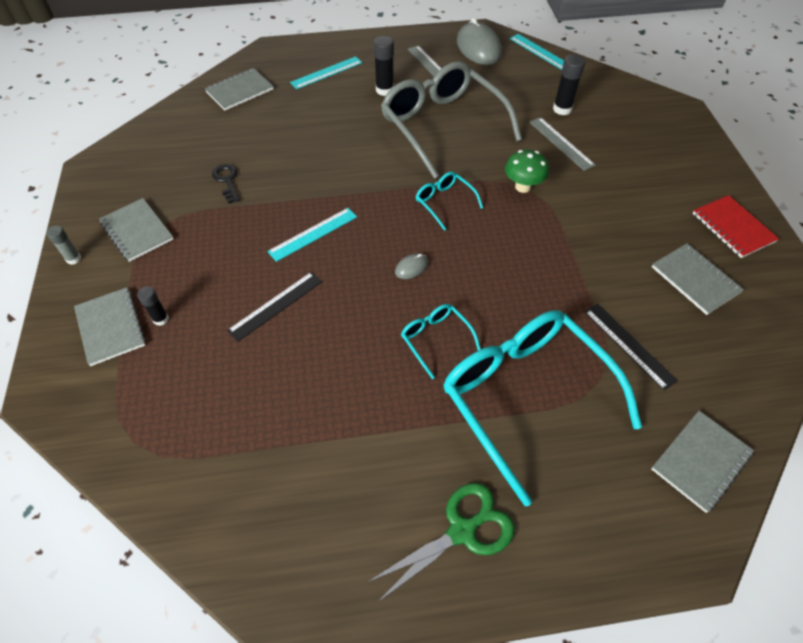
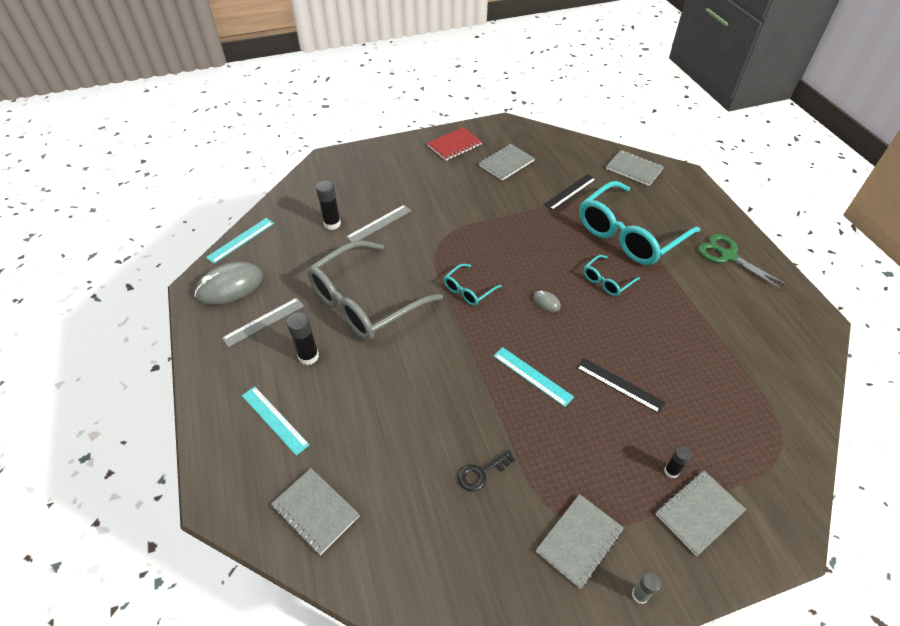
camera: 100 degrees left, 5 degrees down
(523, 187) = (438, 244): green mushroom -> none

